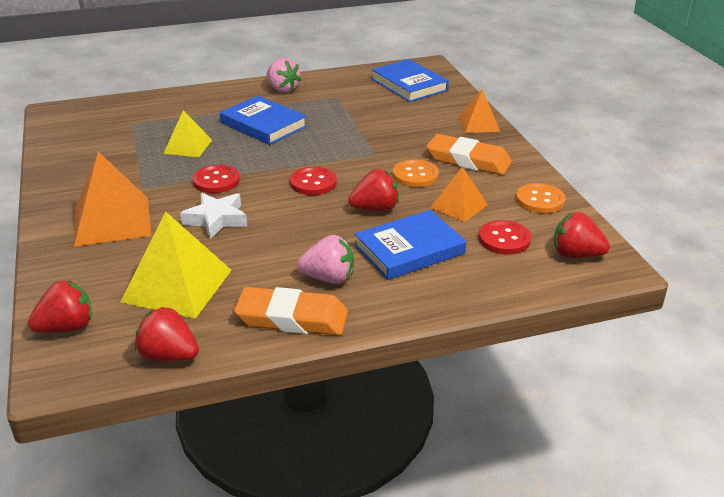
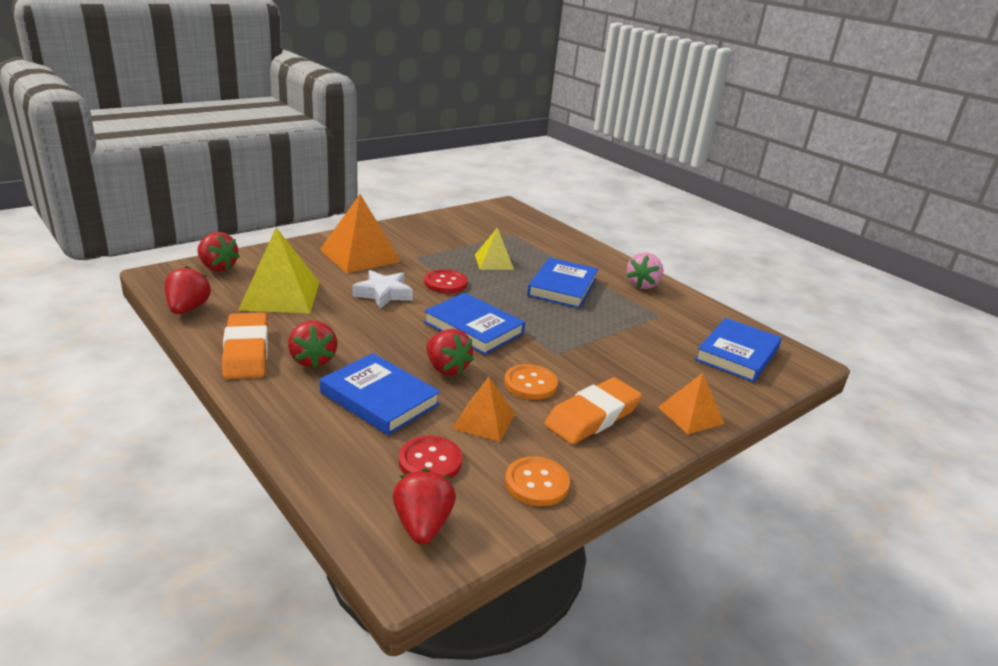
camera: 65 degrees right, 5 degrees down
(313, 183) = (473, 328): red button -> blue book
(328, 278) = (312, 360): pink strawberry -> red strawberry
(468, 160) = (592, 416): orange eraser -> orange eraser turned 45 degrees clockwise

